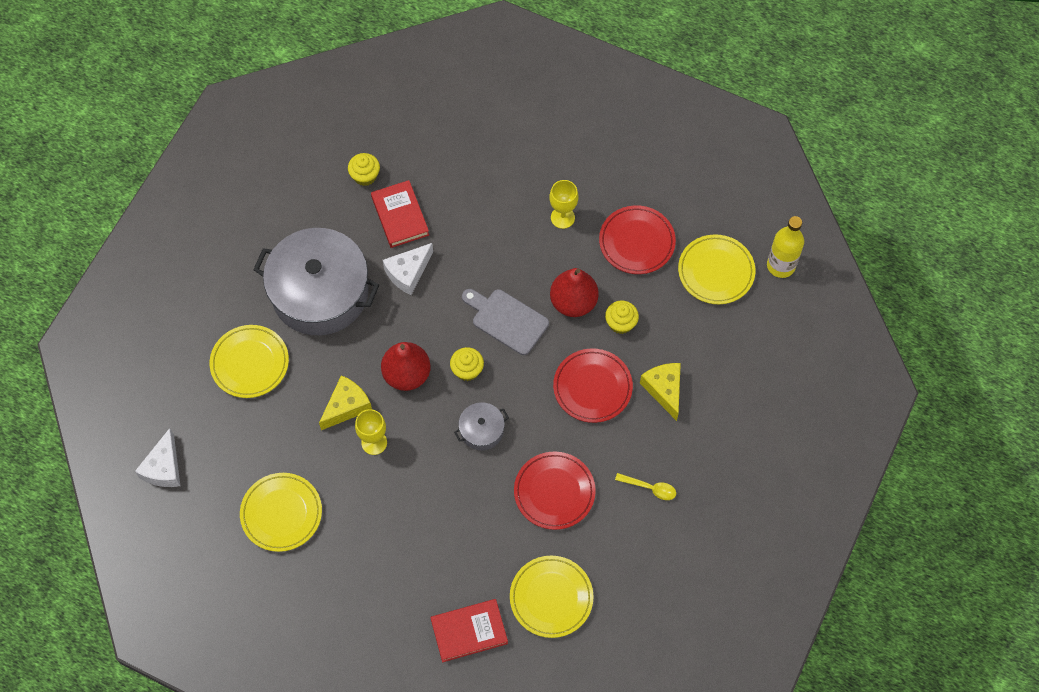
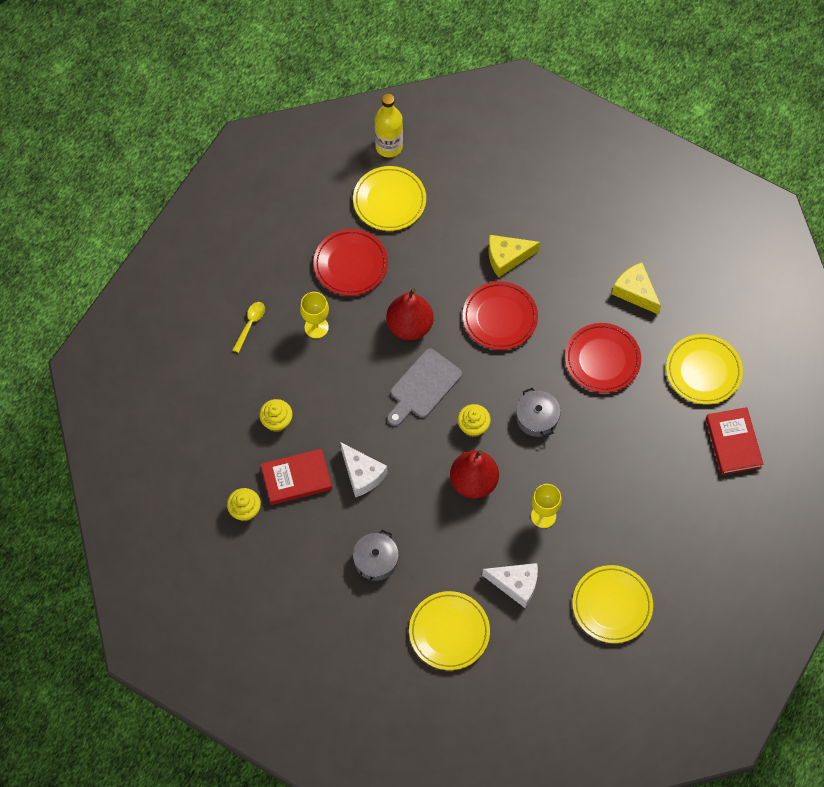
camera: 85 degrees left, 0 degrees up
(164, 468) = (558, 719): white cheese -> white cheese (516, 584)
(320, 292) = (376, 560): grey pot -> grey pot, size x0.43
(346, 406) = (503, 540): yellow cheese -> yellow cheese (635, 292)
(620, 323) = (435, 287): yellow cupcake -> yellow cupcake (277, 421)
(650, 488) = (602, 279): yellow spoon -> yellow spoon (250, 324)

